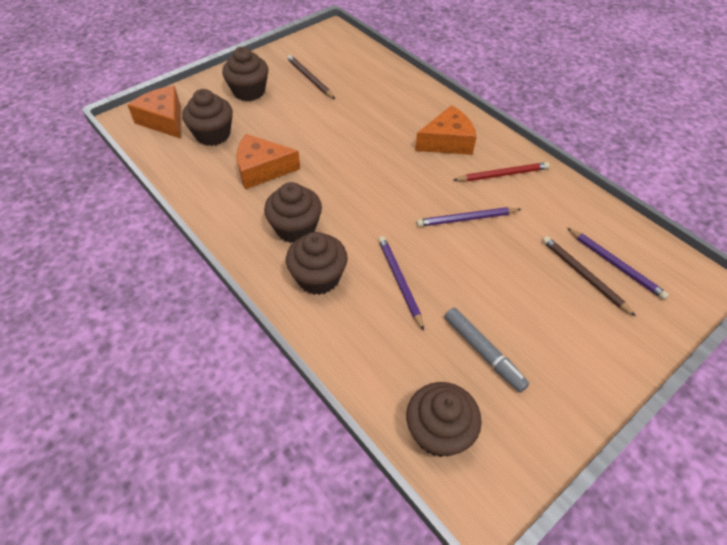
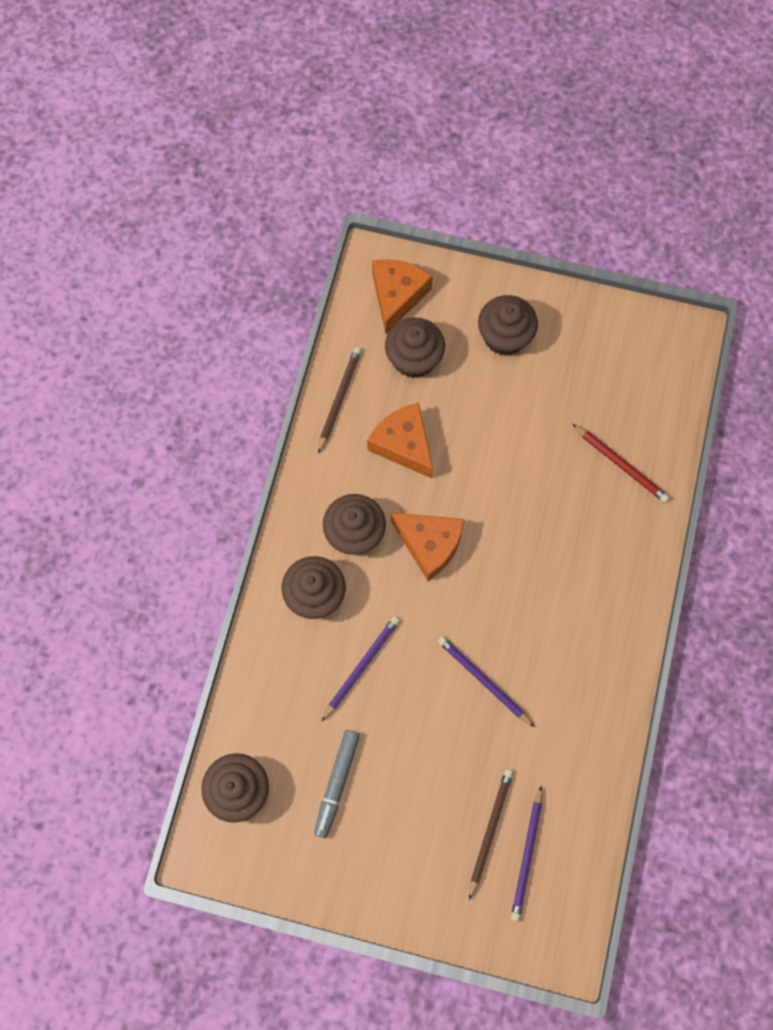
camera: 55 degrees right, 20 degrees up
(309, 79) = (576, 379): brown pencil -> brown pencil (339, 399)
(447, 142) = (586, 594): orange cheese -> orange cheese (429, 544)
(502, 174) = (577, 680): red pencil -> red pencil (621, 464)

